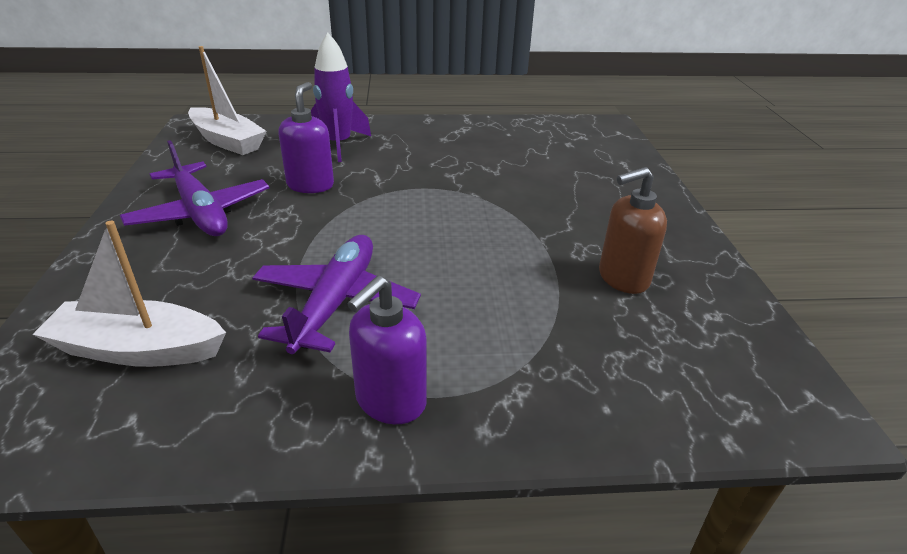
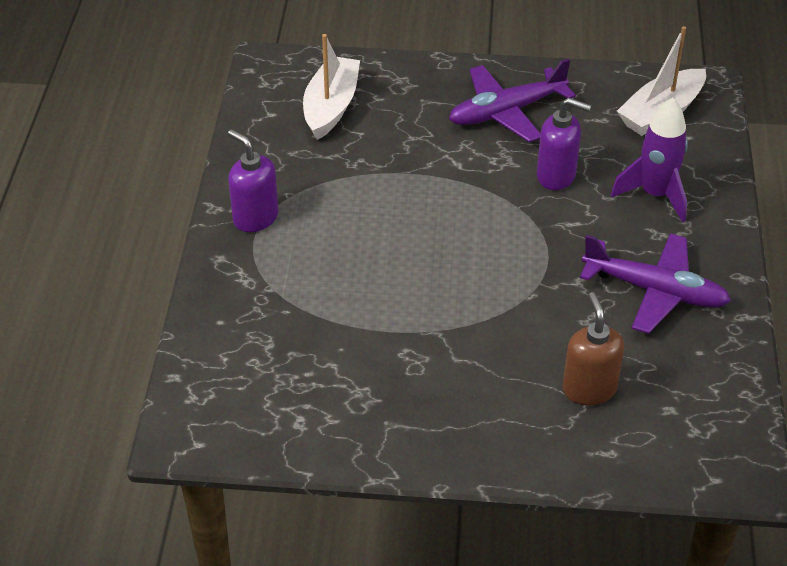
camera: 100 degrees right, 10 degrees up
(336, 302) = (362, 193): purple plane -> purple plane (655, 291)
(622, 278) = (363, 375): brown soap dispenser -> brown soap dispenser (589, 389)

